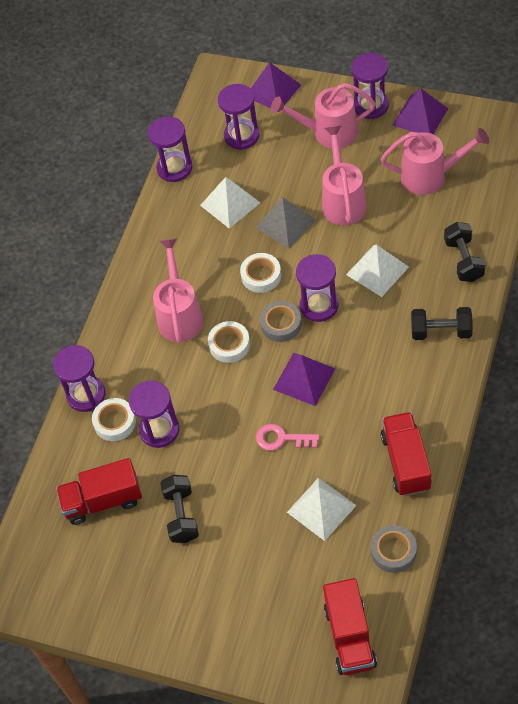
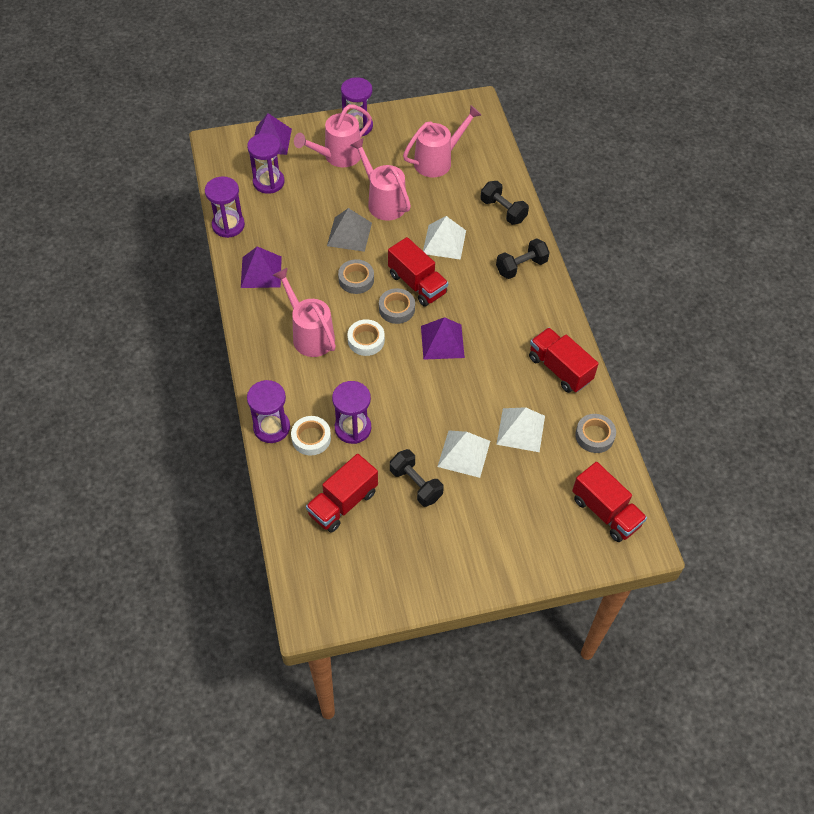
camera: 40 degrees left, 0 degrees up
(230, 204) = (293, 236): white pyramid -> white pyramid (464, 453)
(261, 276) = (356, 279): white tape -> grey tape
(281, 438) = (455, 392): pink key -> none
(319, 306) = (417, 284): purple hourglass -> red truck
(420, 116) = (401, 121): purple pyramid -> purple pyramid (261, 272)

